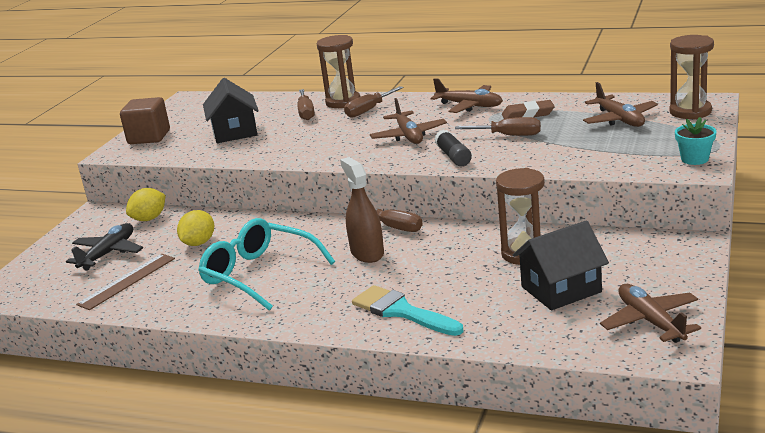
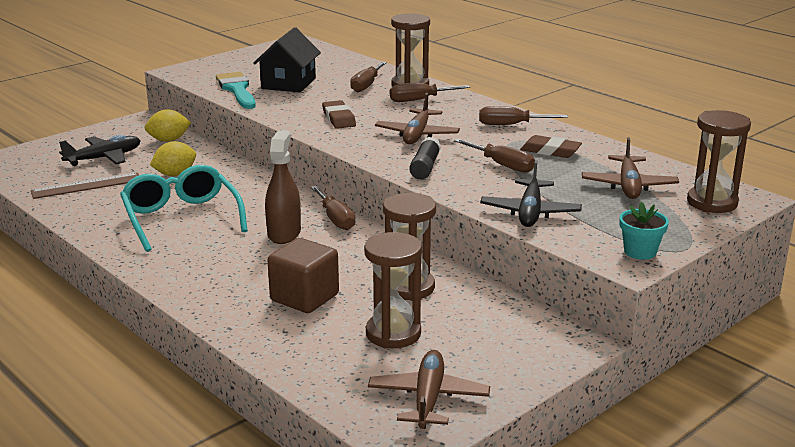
camera: 25 degrees right, 0 degrees up
(149, 137) = (221, 66): brown cube -> brown cube (304, 297)
(324, 144) = (338, 118): none -> brown eraser
(401, 311) = (240, 296): turquoise brush -> turquoise brush (237, 90)
(469, 106) = (511, 125): brown plane -> brown screwdriver
(561, 289) = (393, 334): black house -> brown hourglass
(581, 160) = (530, 212): none -> black plane

